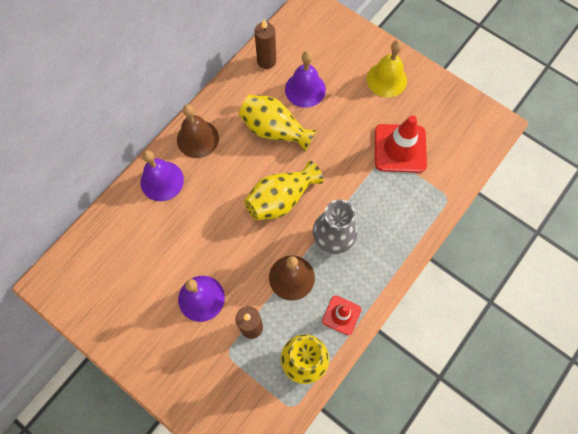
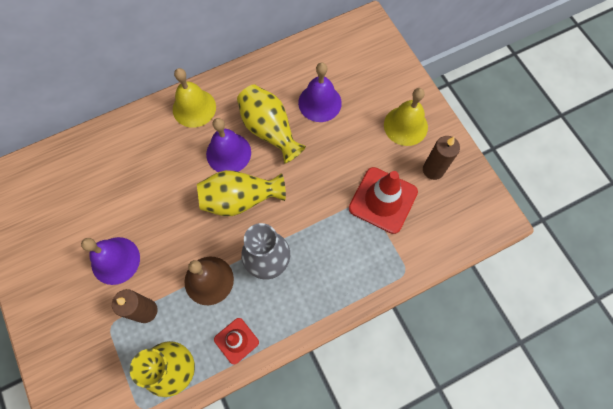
camera: 25 degrees right, 0 degrees up
(162, 181) = (141, 133): purple bell -> purple bell (228, 153)
(197, 139) = (194, 108): brown bell -> yellow bell
(266, 61) = (297, 60): brown candle -> brown candle (433, 170)

